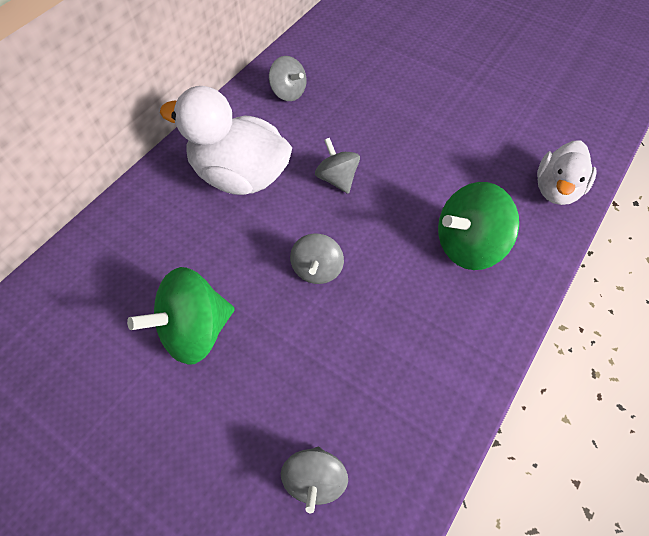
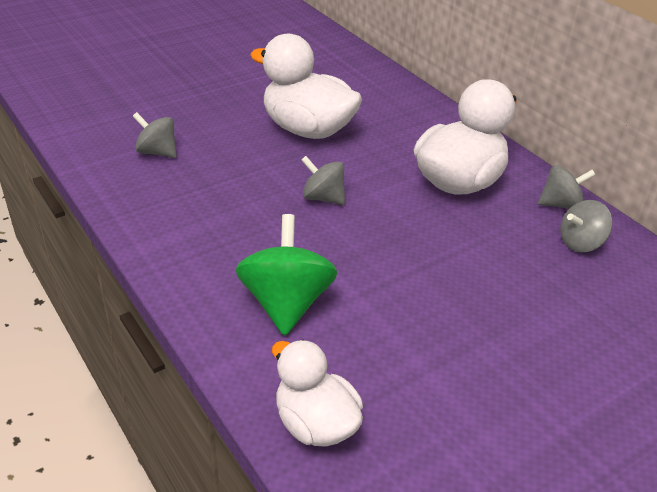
camera: 110 degrees right, 20 degrees down
(195, 330) = (307, 130): green spinning top -> white duck
(337, 179) = (426, 240): grey spinning top -> grey spinning top (560, 204)

